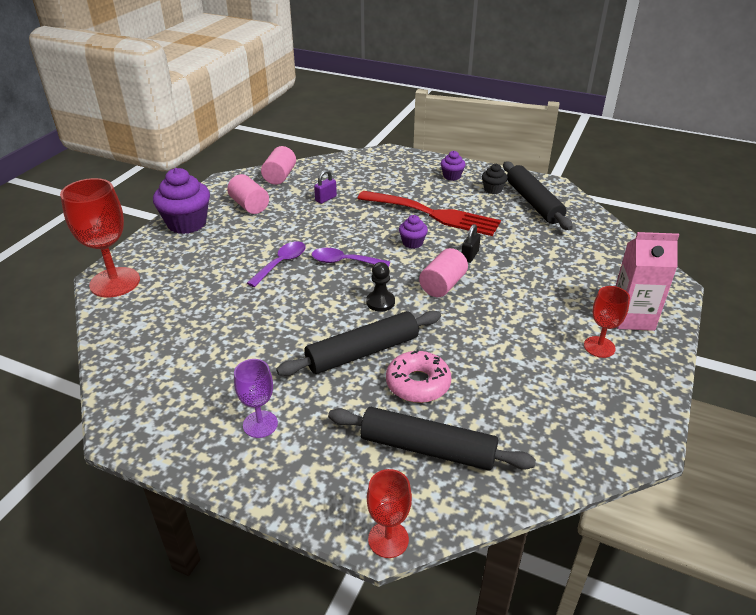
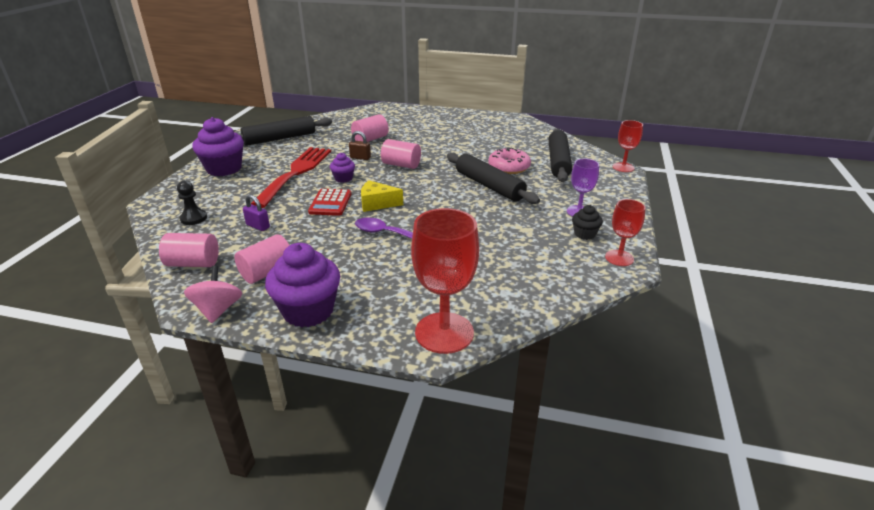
camera: 100 degrees left, 5 degrees down
(213, 190) = (218, 310): none -> pink spinning top
(344, 262) = (377, 204): purple spoon -> yellow cheese
(357, 234) = (330, 203): none -> red calculator
(380, 302) = (429, 184): black pawn -> black pawn (193, 218)
(452, 176) = (224, 169): purple cupcake -> purple cupcake, size x1.98
(469, 256) = (360, 158): black padlock -> brown padlock
(493, 189) = (254, 152): black cupcake -> black cupcake (584, 234)
(531, 266) = (370, 139): none -> pink cylinder
(599, 347) = (450, 124): red goblet -> red goblet (619, 258)
(632, 318) = (420, 116): pink carton -> none

